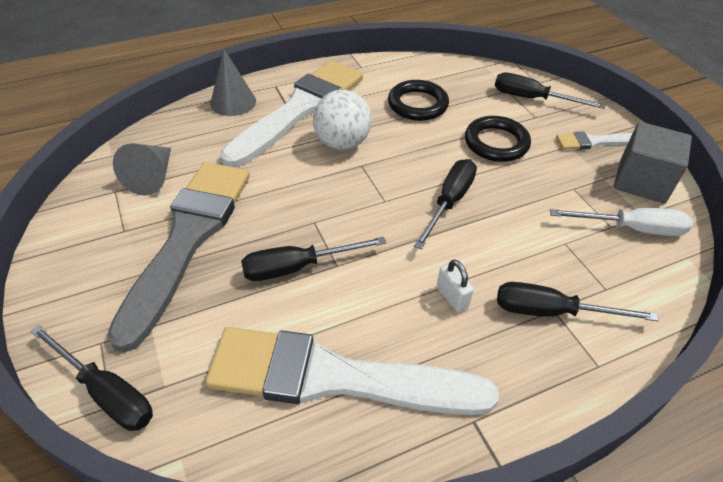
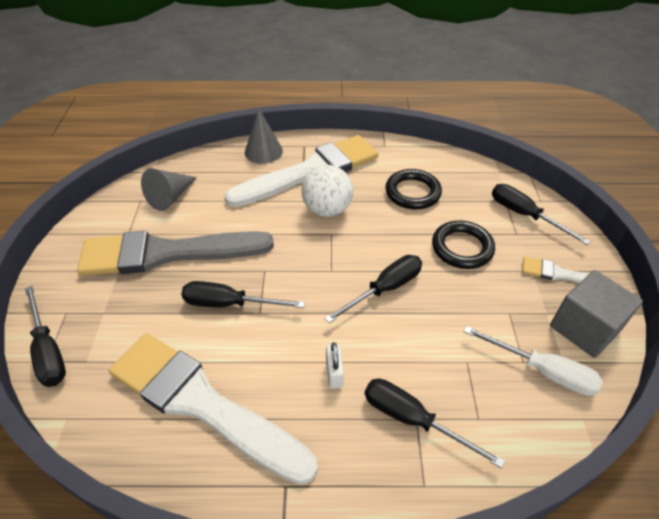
camera: 25 degrees right, 0 degrees up
(188, 238) = (166, 253): grey brush -> grey brush turned 135 degrees counterclockwise

